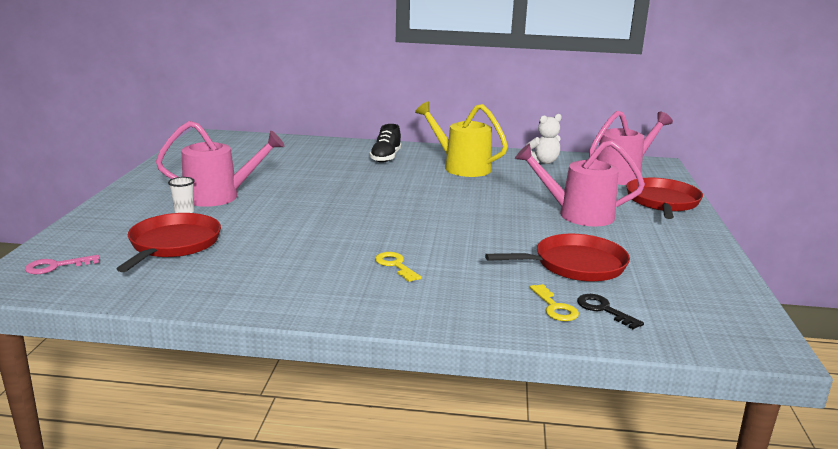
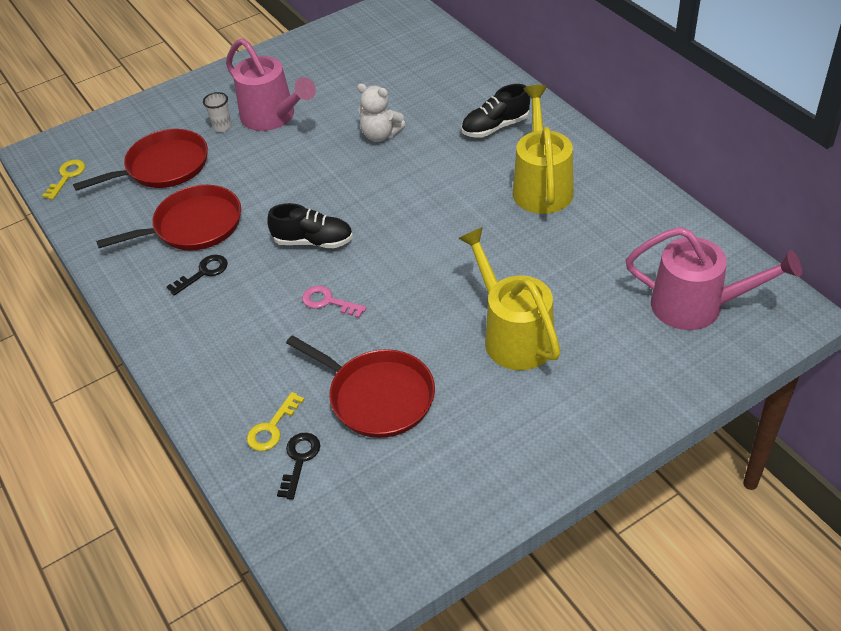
camera: 55 degrees right, 25 degrees up
(56, 266) = (78, 151): pink key -> pink key (328, 302)
(335, 273) = (203, 273): none -> black key
(382, 230) = (313, 241): none -> black shoe
(395, 265) = (252, 293): yellow key -> yellow key (67, 177)
(543, 162) = (650, 226): white teddy bear -> white teddy bear (380, 135)
(577, 214) = (512, 335): pink watering can -> yellow watering can
(662, 202) = (646, 379): red pan -> red pan (193, 226)

